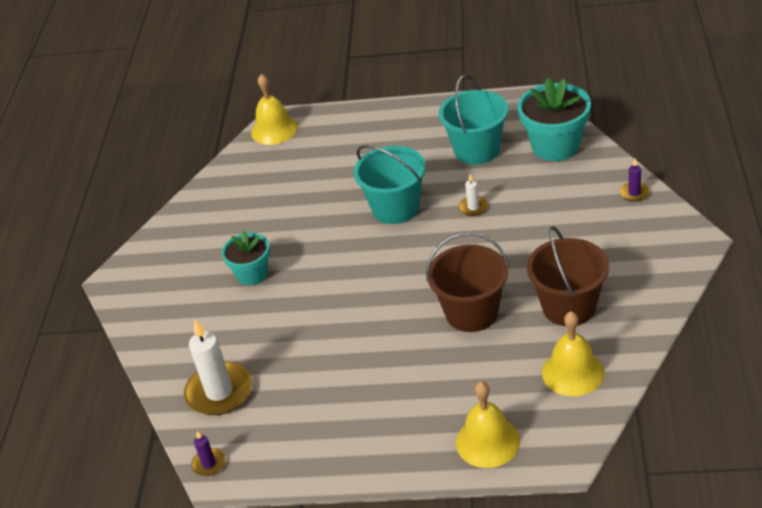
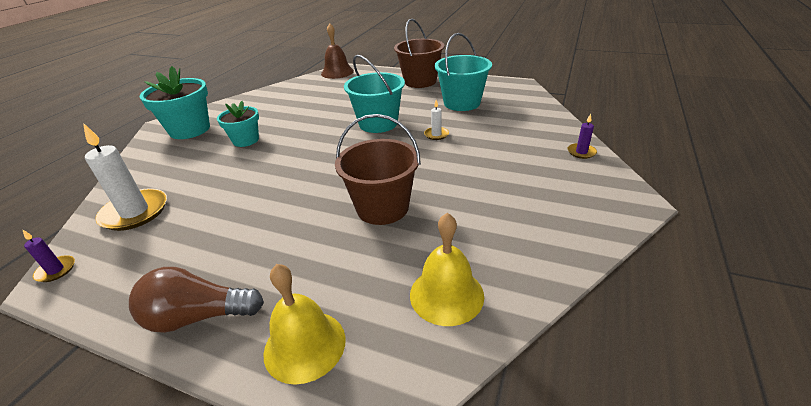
camera: 15 degrees right, 5 degrees down
(274, 130) = (337, 72): yellow bell -> brown bell
(385, 452) = (198, 316): none -> brown light bulb
(555, 146) = (524, 111): turquoise flower pot -> turquoise flower pot (190, 130)
(569, 307) = (476, 227): brown bucket -> brown bucket (420, 81)

